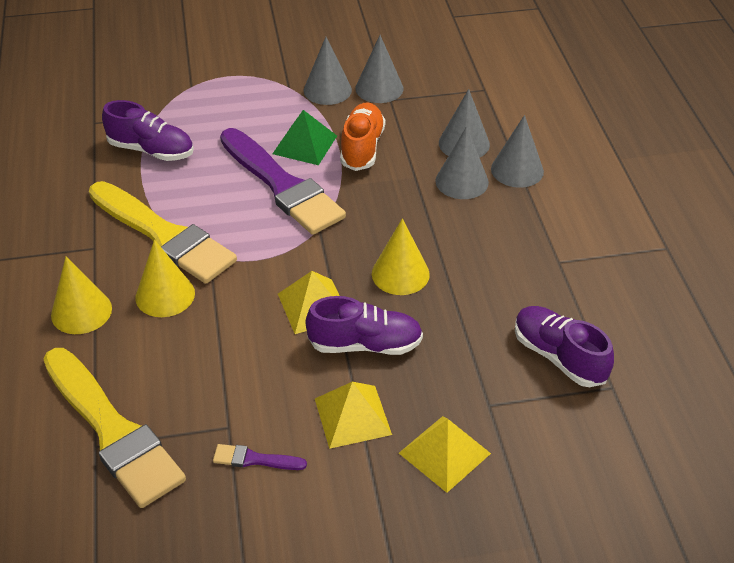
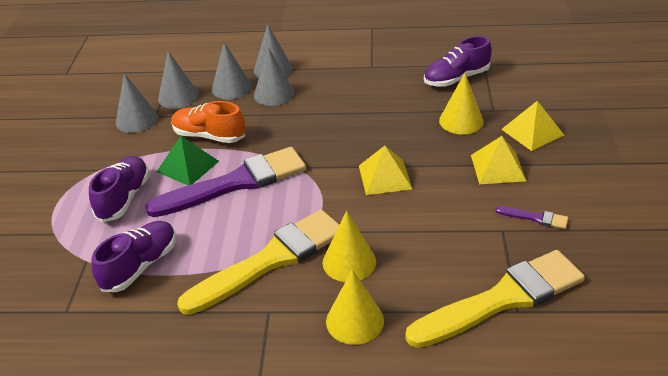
camera: 75 degrees left, 5 degrees down
(255, 459) = (535, 218): purple brush -> purple brush turned 90 degrees counterclockwise
(327, 90) = (120, 147): grey cone -> grey cone (178, 97)
(365, 344) = (430, 155): purple shoe -> purple shoe (124, 198)
(400, 274) = (362, 132): yellow cone -> yellow cone (461, 121)

